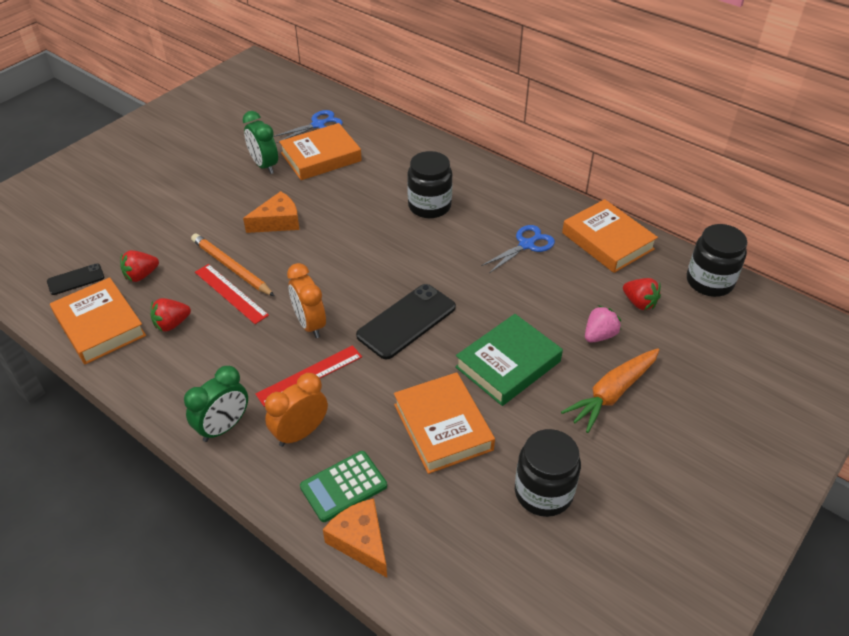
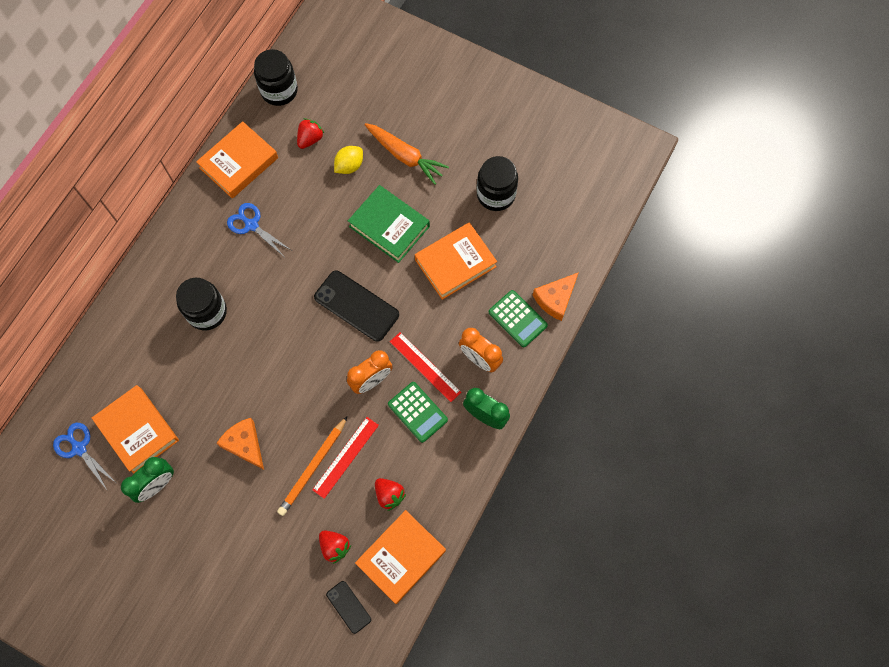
camera: 100 degrees left, 25 degrees up
(255, 361) = (417, 412): none -> green calculator
(599, 335) = (349, 166): pink strawberry -> yellow lemon

